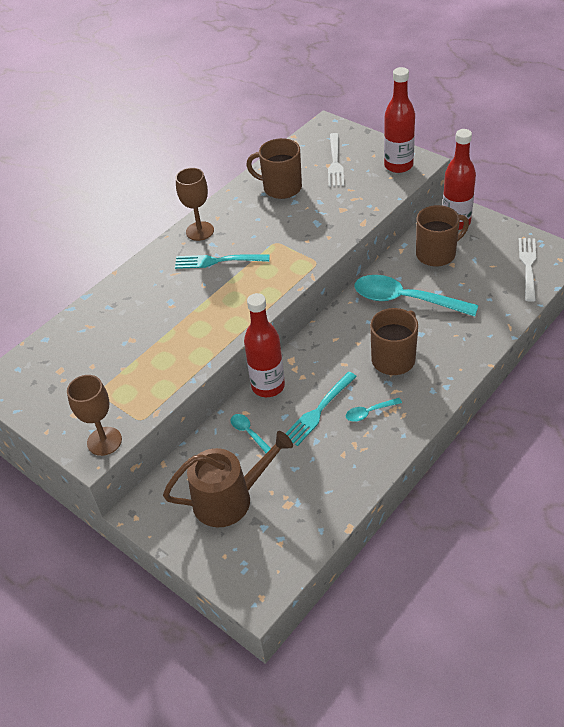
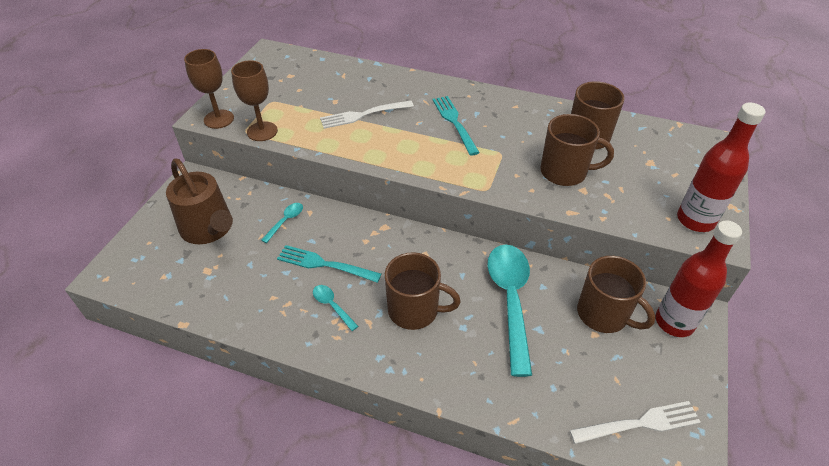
camera: 65 degrees right, 0 degrees up
(200, 231) = (490, 101): brown goblet -> brown goblet (262, 131)
(268, 386) = (345, 219): red bottle -> none
(317, 213) = (564, 172): none -> brown mug
(335, 162) = (659, 165): white fork -> white fork (363, 115)

